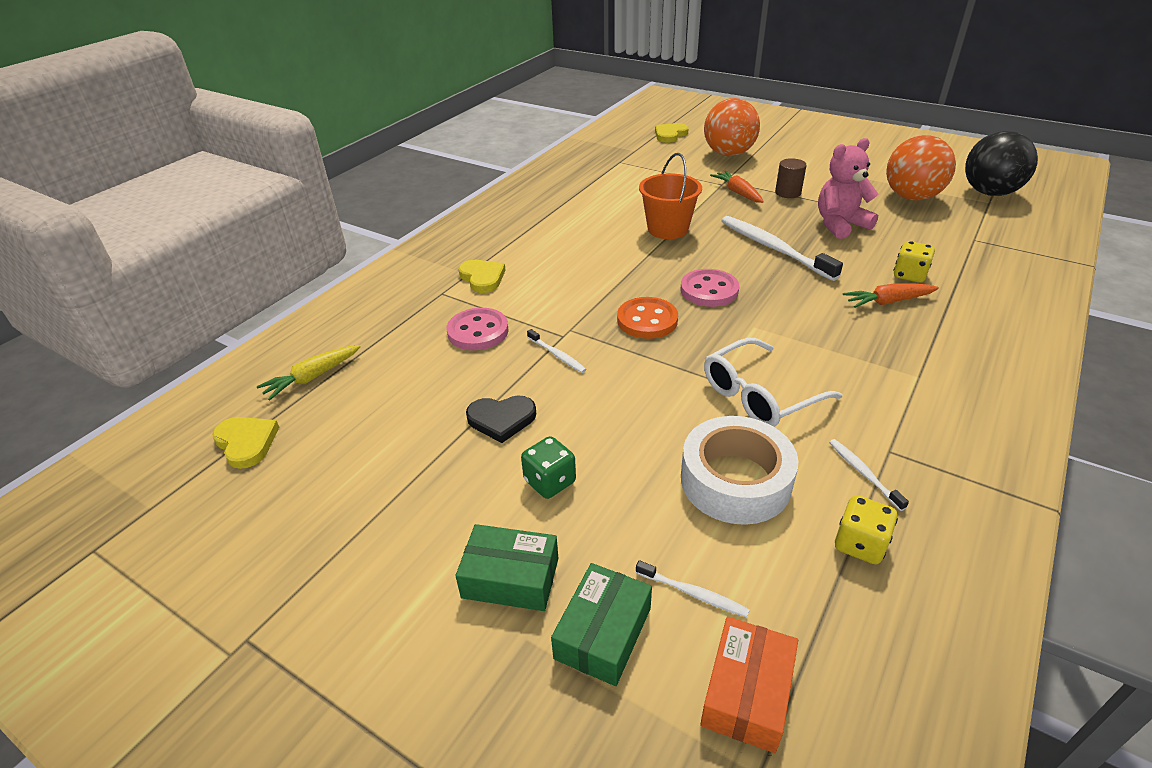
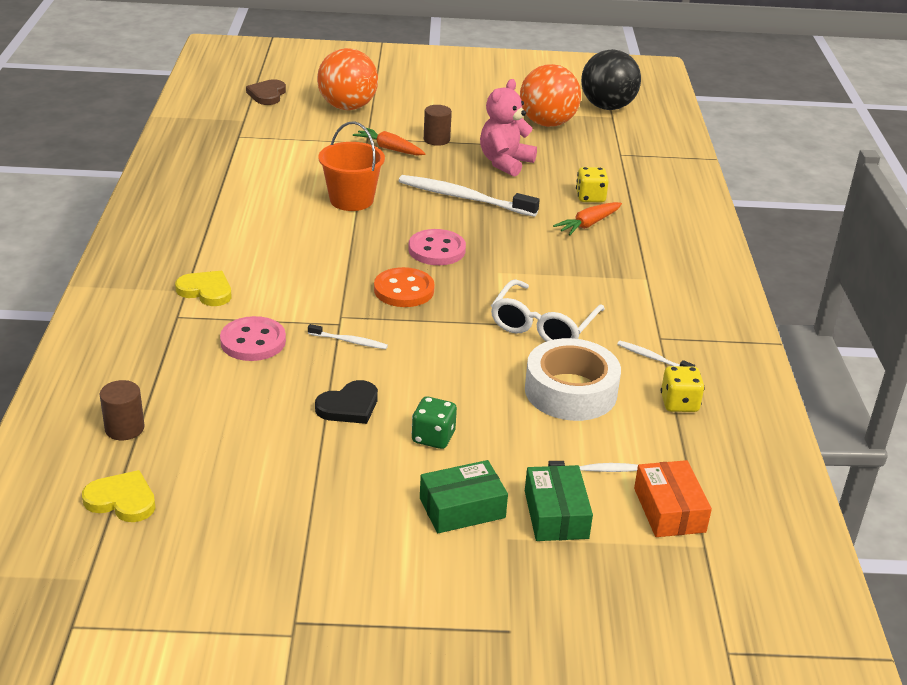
camera: 35 degrees left, 5 degrees down
(312, 377) = (124, 428): yellow carrot -> brown cylinder
(670, 135) = (267, 95): yellow heart -> brown heart

